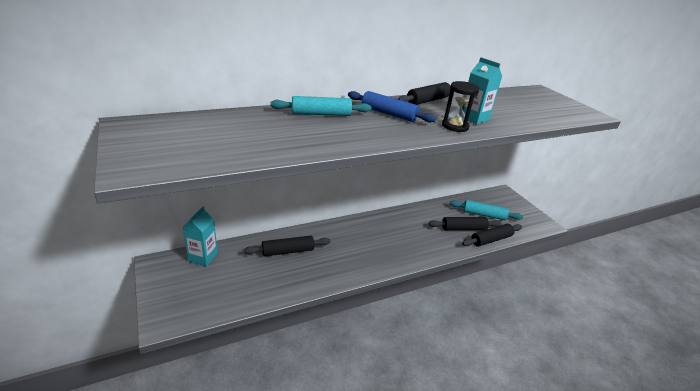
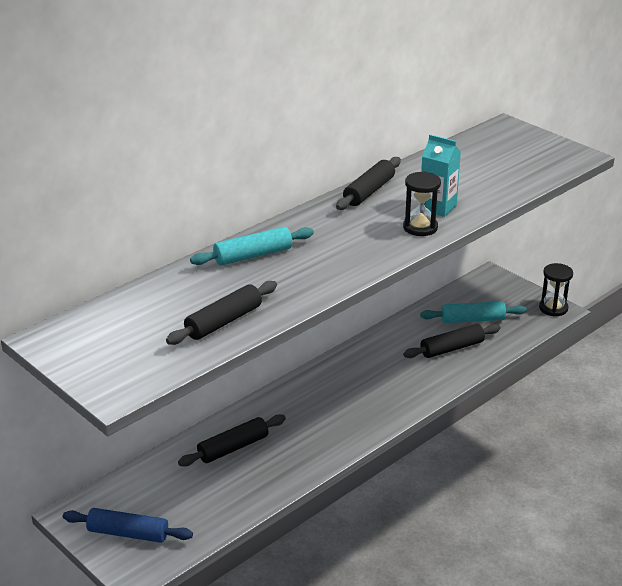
camera: 15 degrees left, 0 degrees up
(203, 257) = (126, 488): turquoise carton -> none
(388, 114) = (333, 230): blue rolling pin -> blue rolling pin (128, 533)
(491, 240) = (493, 354): black rolling pin -> black rolling pin (223, 322)
(541, 222) = (553, 308): none -> black hourglass

